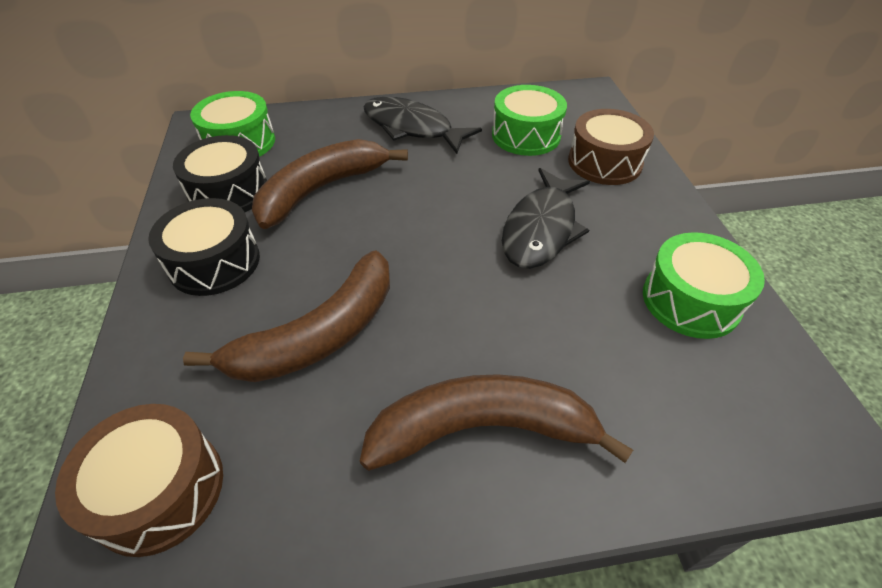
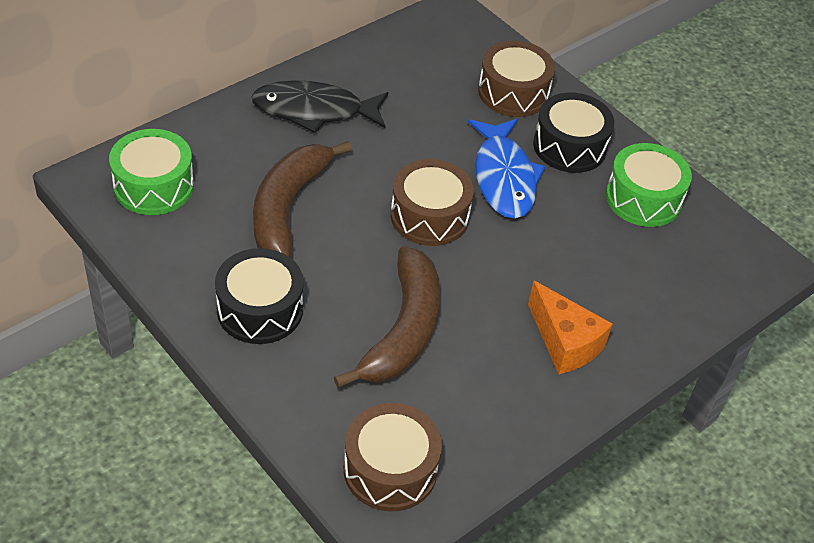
camera: 35 degrees left, 0 degrees up
(229, 192) = (201, 242): black drum -> black drum (569, 146)
(439, 238) = (429, 216): none -> brown drum
(483, 428) = (565, 342): brown banana -> orange cheese
(526, 135) = (427, 85): green drum -> none
(541, 228) = (504, 177): black fish -> blue fish

